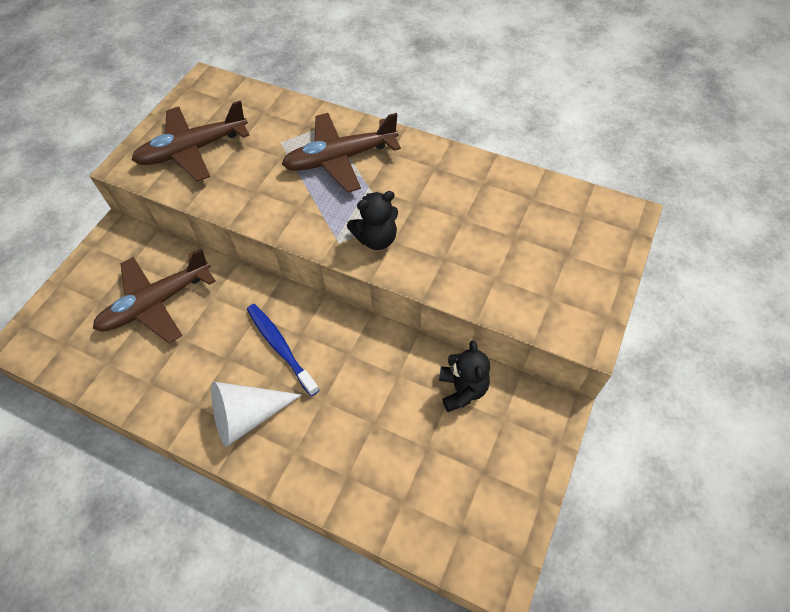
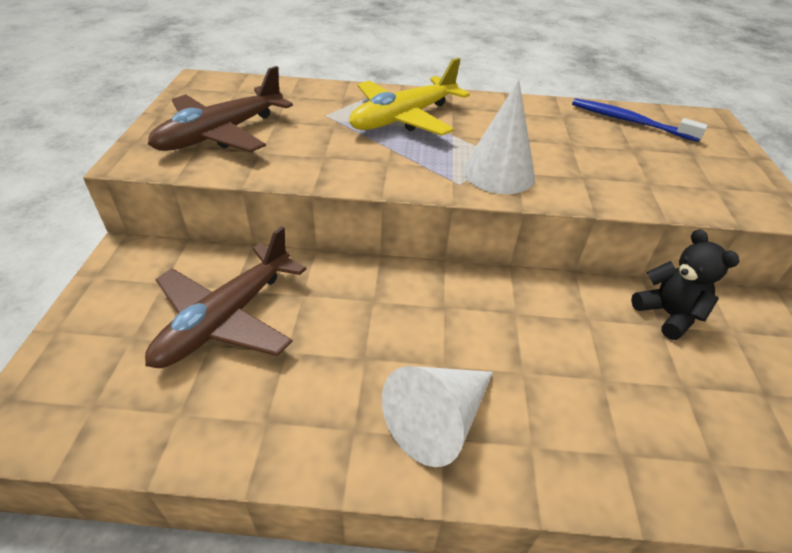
camera: 25 degrees left, 15 degrees down
(280, 347) = (428, 326): blue toothbrush -> blue toothbrush (629, 121)
(340, 158) = (404, 118): brown plane -> yellow plane
(376, 239) = (498, 173): black teddy bear -> white cone

